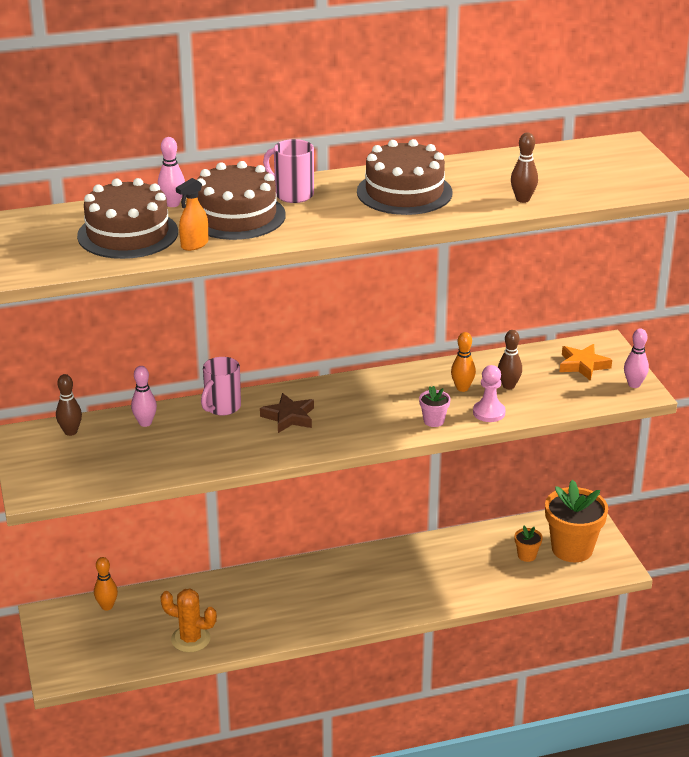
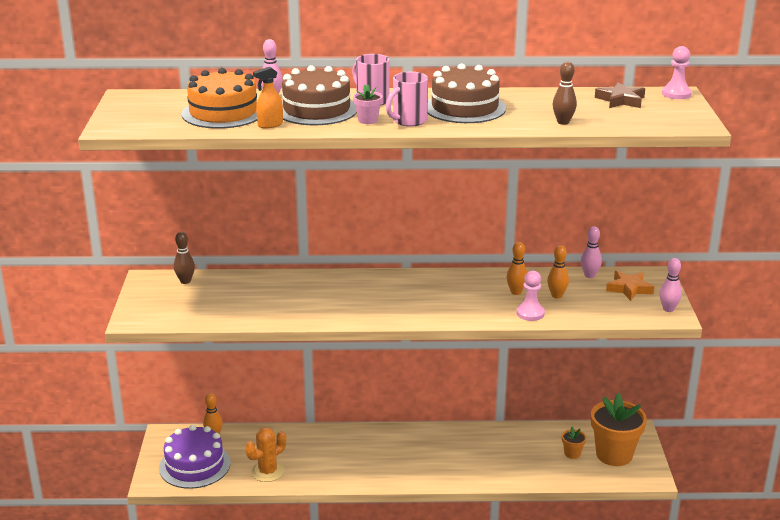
camera: 15 degrees right, 5 degrees down
(100, 647) = (194, 465): none -> purple cake
(128, 234) = (223, 113): brown cake -> orange cake
(145, 423) = (245, 283): pink bowling pin -> pink bowling pin (589, 275)
(190, 639) = (267, 472): orange cactus -> orange cactus turned 75 degrees counterclockwise
(222, 407) = (311, 280): pink mug -> pink mug (408, 121)
(289, 417) = (361, 294): brown star -> brown star (621, 100)
(433, 421) = (480, 313): pink flower pot -> pink flower pot (367, 120)
(508, 386) = (556, 295): brown bowling pin -> orange bowling pin
(624, 145) = (676, 94): none -> pink pawn

